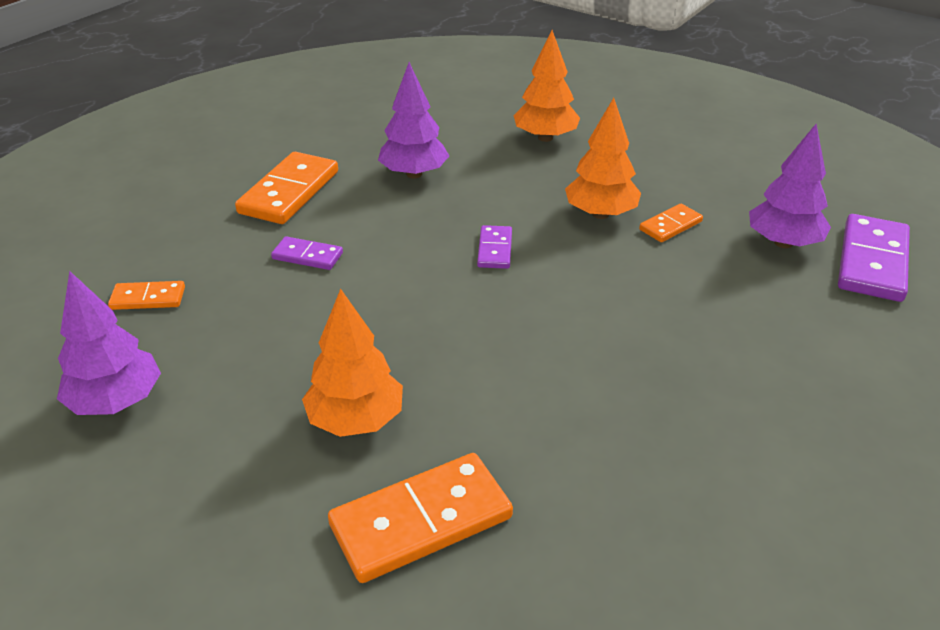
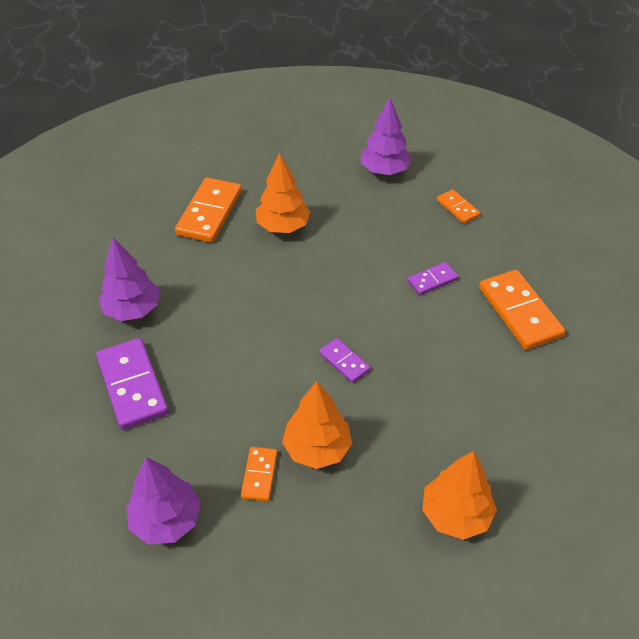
camera: 135 degrees right, 10 degrees up
(148, 298) = (458, 208): orange domino -> orange domino turned 75 degrees counterclockwise
(414, 174) = (480, 388): purple tree -> purple tree (132, 310)
(872, 262) = (88, 549): purple domino -> purple domino (132, 385)

